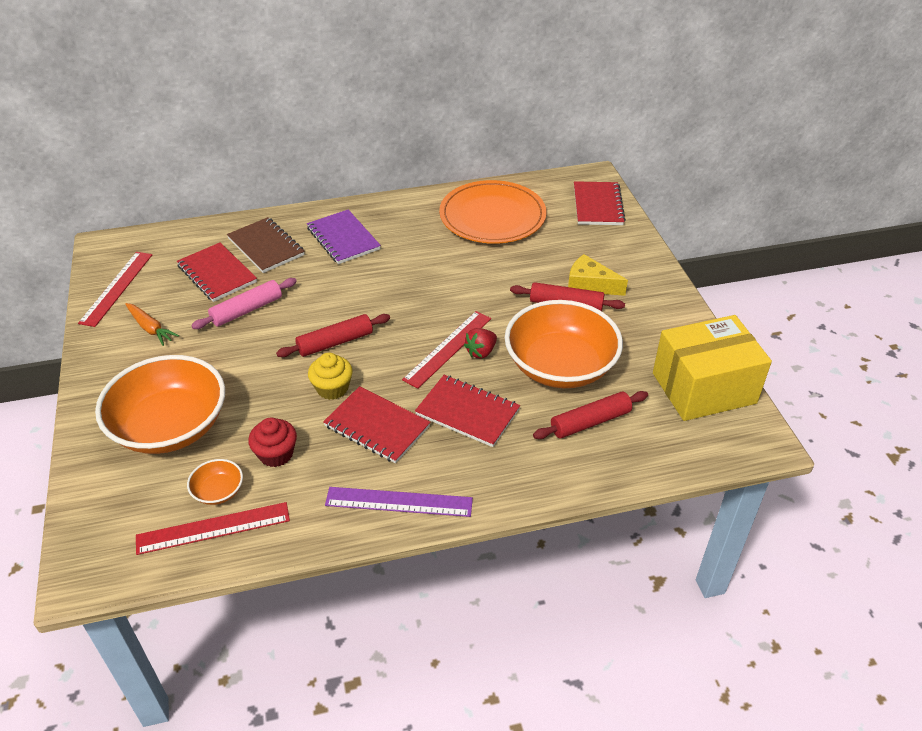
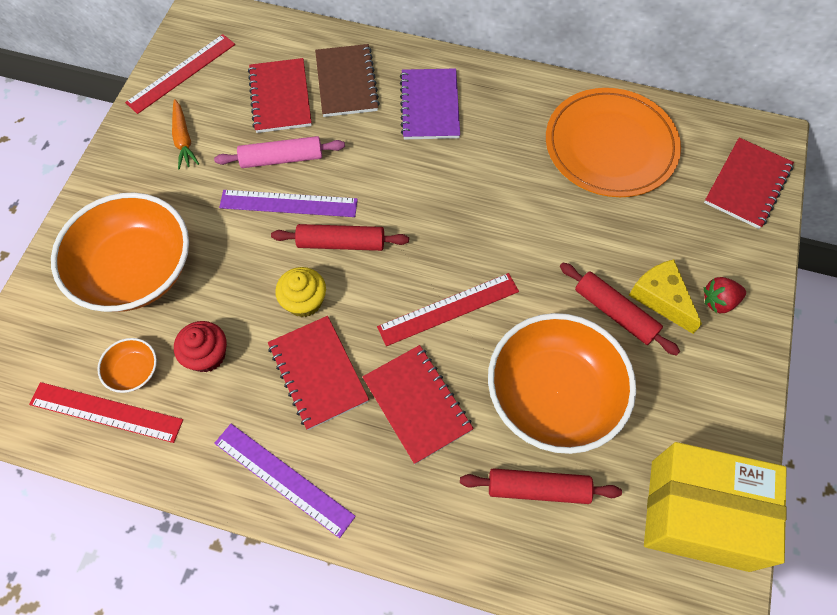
camera: 30 degrees right, 20 degrees up
(273, 335) = (288, 203): none -> purple ruler
(481, 352) = (480, 331): red strawberry -> red strawberry (719, 301)

